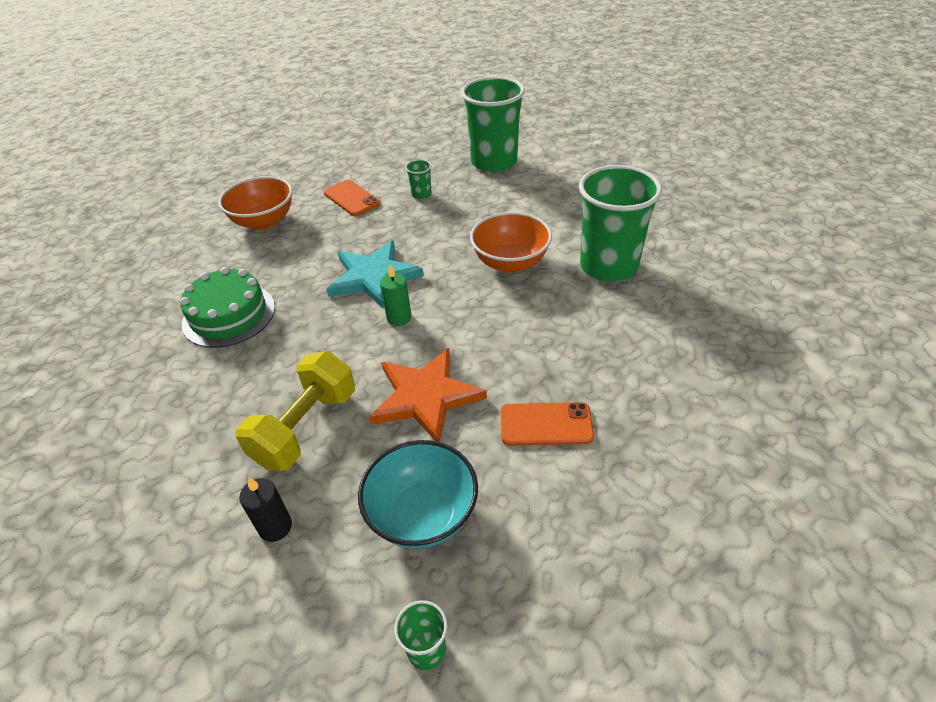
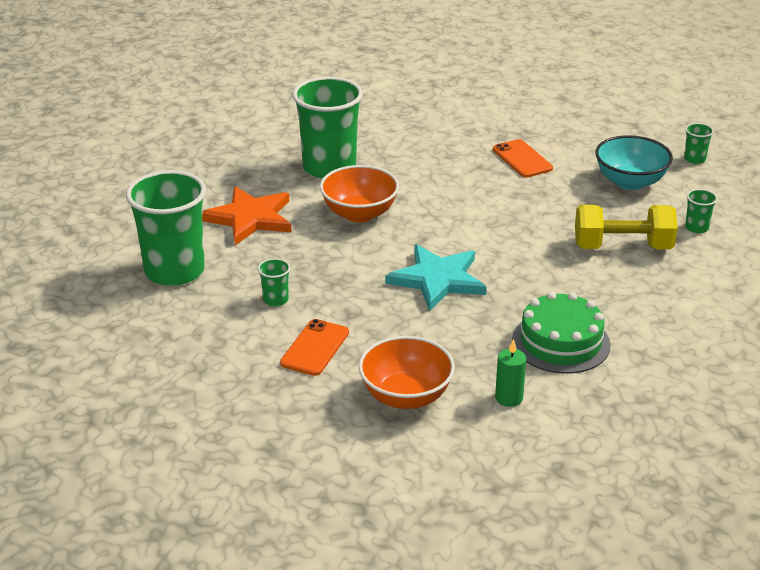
camera: 120 degrees left, 10 degrees down
(275, 527) = (696, 228): black candle -> green cup
(399, 318) = (478, 247): green candle -> green candle (509, 398)
(425, 397) = (545, 208): orange star -> orange star (250, 218)

